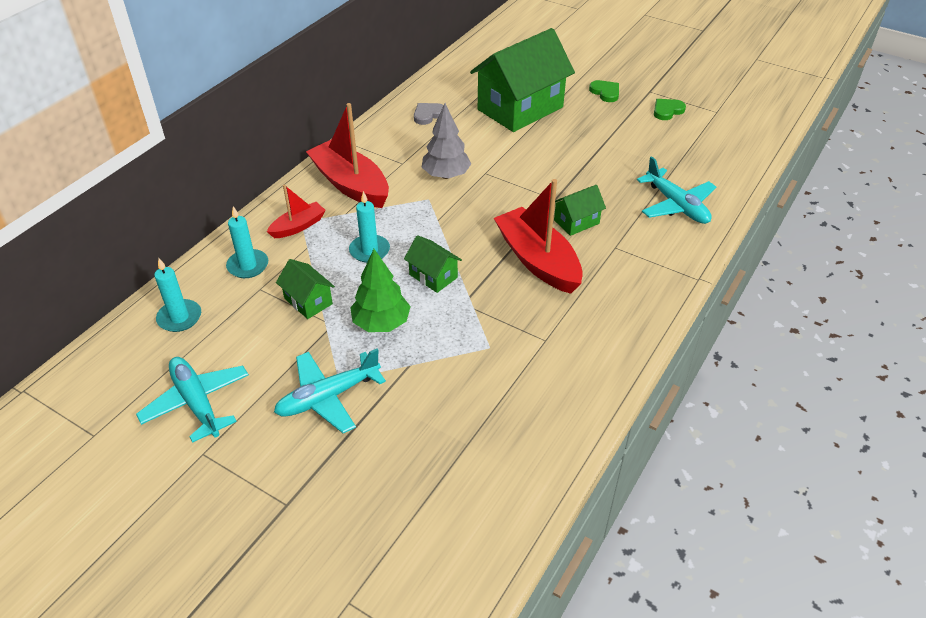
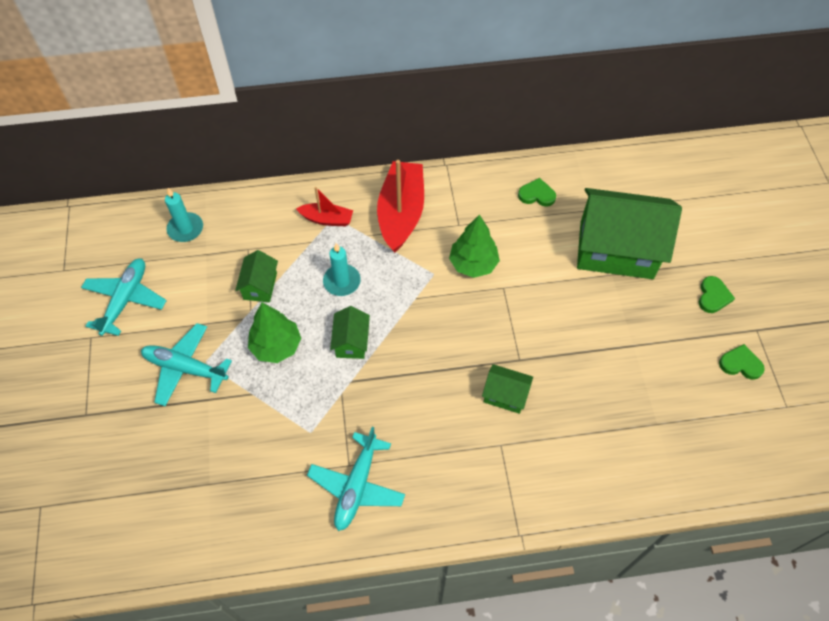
camera: 50 degrees right, 15 degrees up
(248, 266) = (263, 224): turquoise candle -> none
(428, 115) = (537, 195): grey heart -> green heart
(446, 175) = (473, 264): grey tree -> green tree
(537, 260) = (432, 399): red boat -> none
(676, 205) = (603, 458): turquoise plane -> turquoise plane (357, 486)

